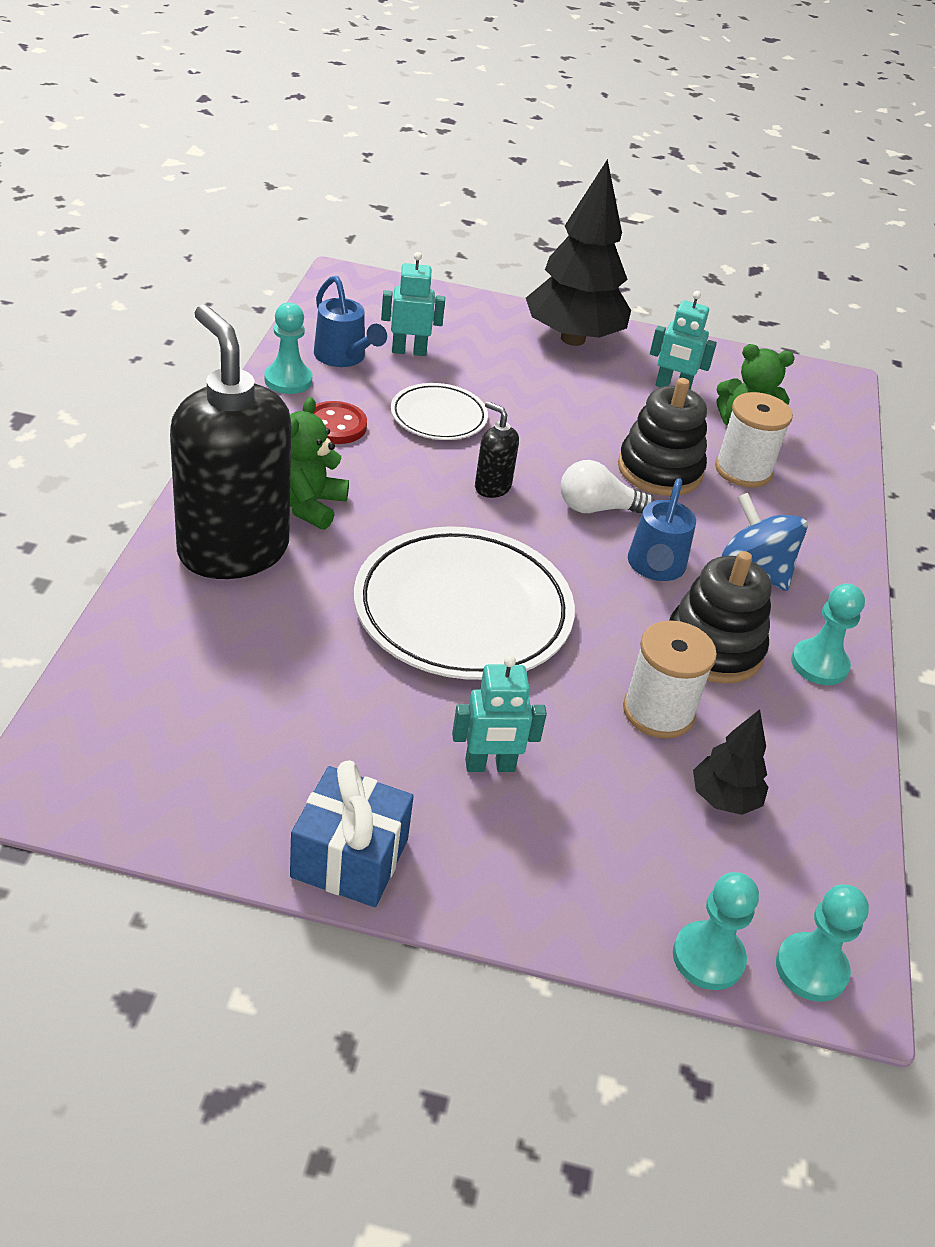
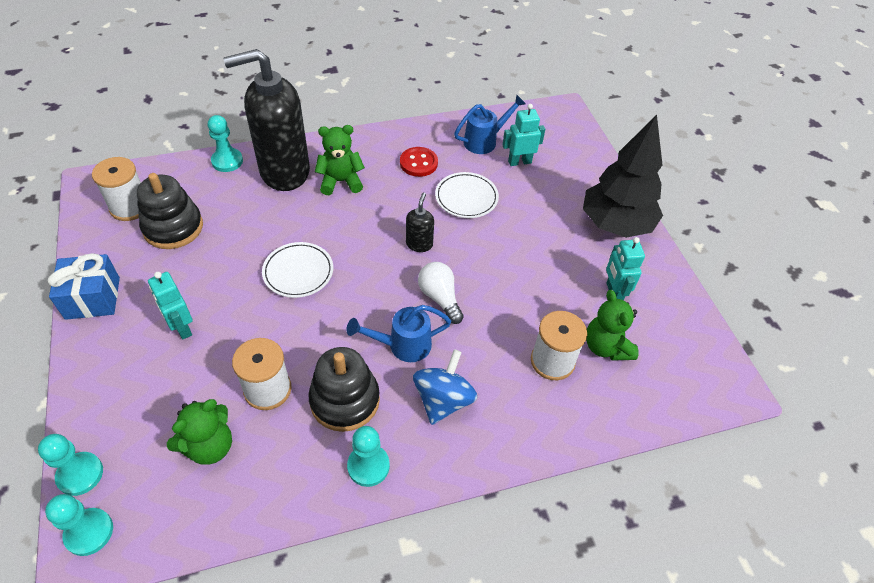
camera: 65 degrees right, 10 degrees up
(155, 752) = (130, 207): none -> white spool
(233, 551) = (284, 172): black soap dispenser -> black soap dispenser turned 135 degrees counterclockwise
(288, 380) = (442, 131): turquoise pawn -> turquoise pawn (227, 161)
(343, 358) = (484, 141): blue watering can -> blue watering can turned 150 degrees counterclockwise
(409, 351) = (519, 162): turquoise robot -> turquoise robot turned 75 degrees counterclockwise
(462, 611) = (298, 272): white plate -> white plate, size x0.53
(659, 470) = (509, 315): black stacking toy -> black stacking toy (173, 227)
(724, 799) = (209, 446): black tree -> green teddy bear

